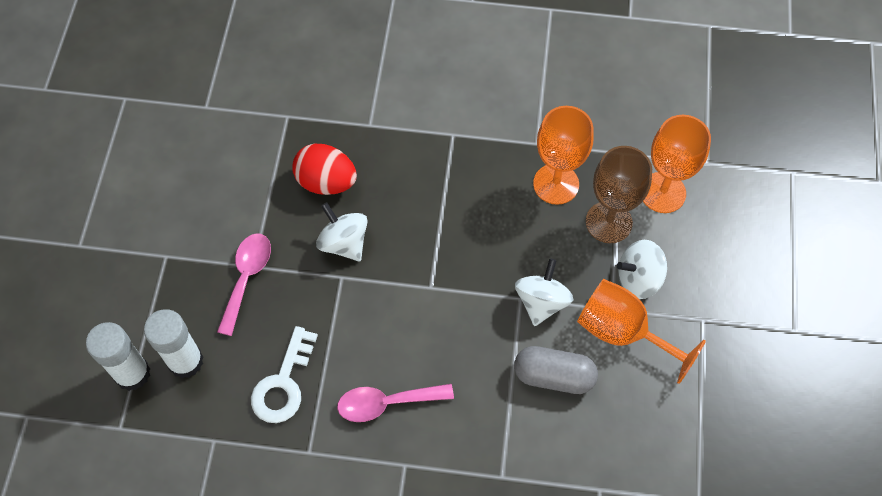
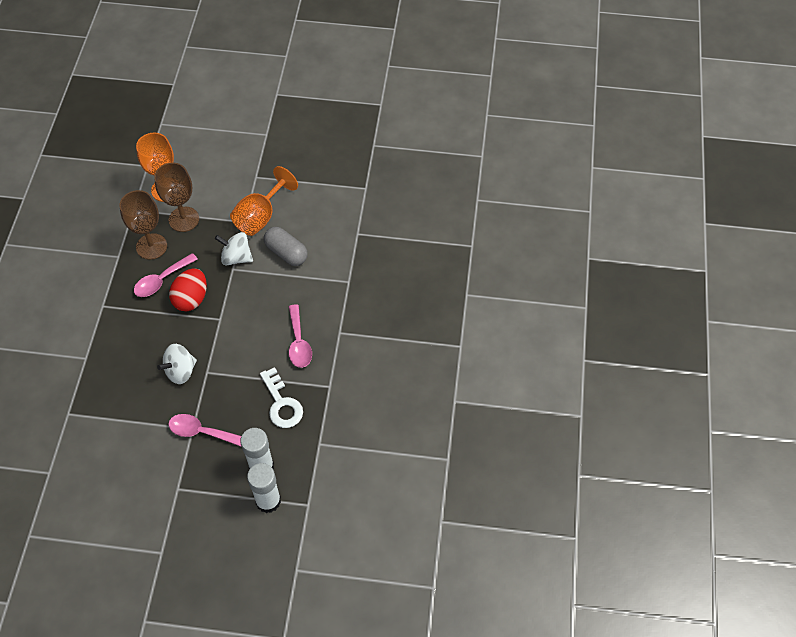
camera: 90 degrees left, 5 degrees down
(283, 383) = (281, 403): white key -> white key turned 45 degrees clockwise
(326, 182) = (130, 384): red egg -> red egg (191, 299)
(496, 203) = (161, 280): none -> pink spoon
(553, 376) = (286, 253): grey capsule -> grey capsule turned 60 degrees counterclockwise
(556, 184) = (151, 246): orange goblet -> brown goblet
(638, 279) = (225, 206): white spinning top -> none

